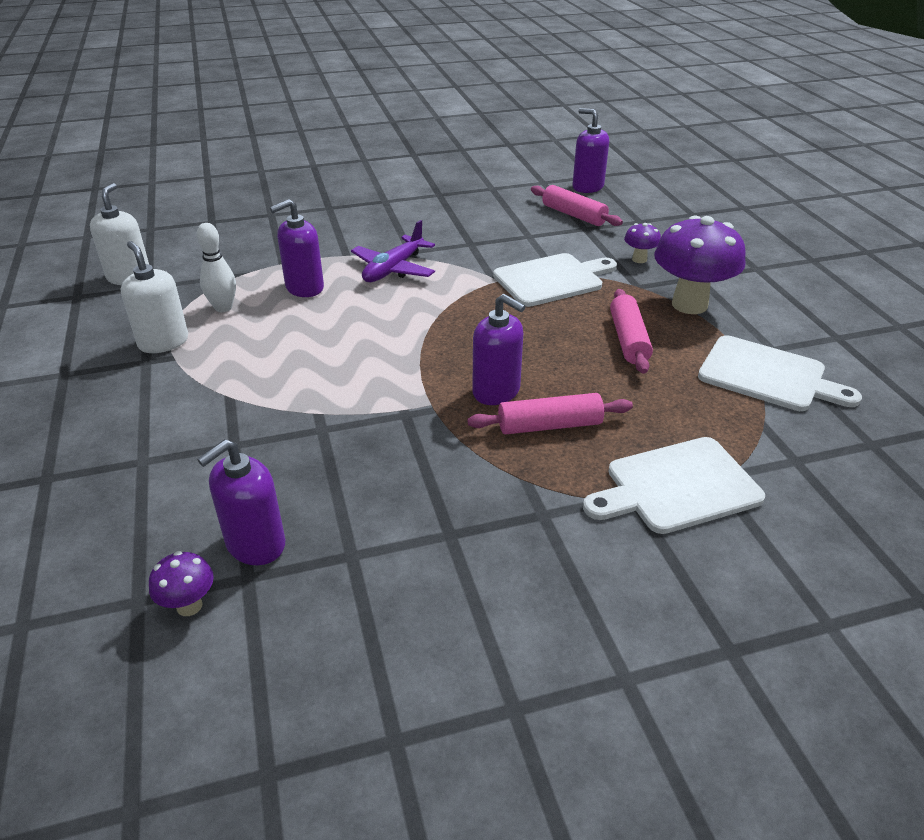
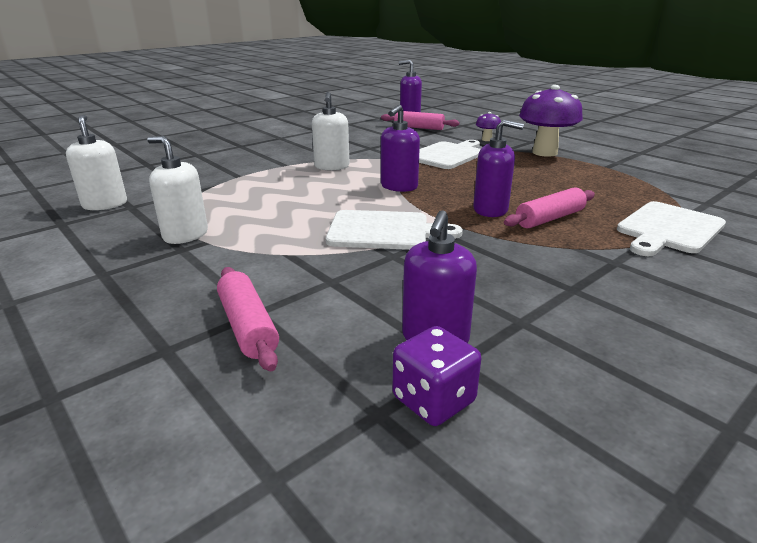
camera: 25 degrees left, 10 degrees down
(189, 606) = (433, 400): purple mushroom -> purple dice
(223, 308) = (218, 207): white bowling pin -> none
(304, 288) = (274, 185): purple soap dispenser -> purple soap dispenser (399, 187)
(393, 269) = (332, 166): purple plane -> white soap dispenser
(628, 339) = (534, 172): pink rolling pin -> pink rolling pin (248, 326)
(768, 376) = (633, 173): white cutting board -> white cutting board (384, 231)

